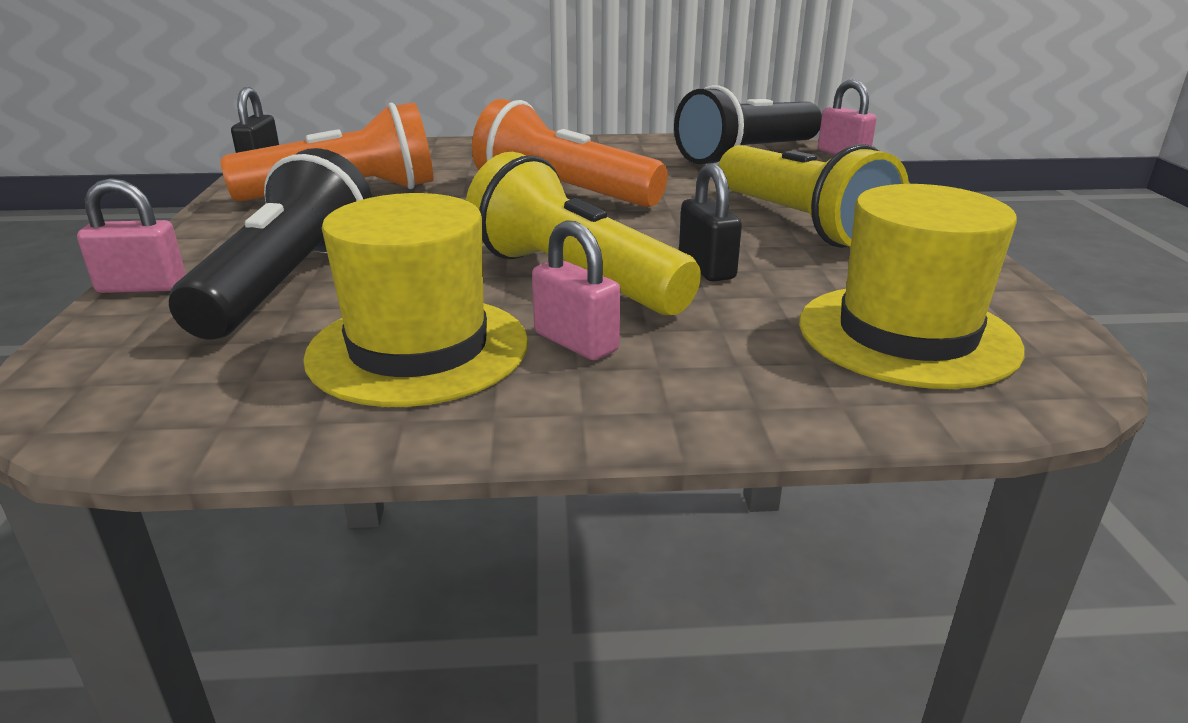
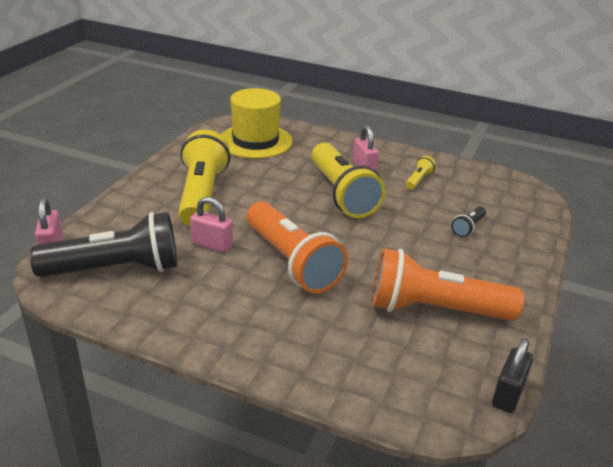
camera: 155 degrees left, 5 degrees up
(142, 287) = (537, 245): pink padlock -> pink padlock (212, 245)
(287, 283) = (468, 227): black flashlight -> black flashlight, size x0.42
(418, 349) = (418, 180): yellow hat -> yellow flashlight
(706, 268) = (282, 183): black padlock -> none

